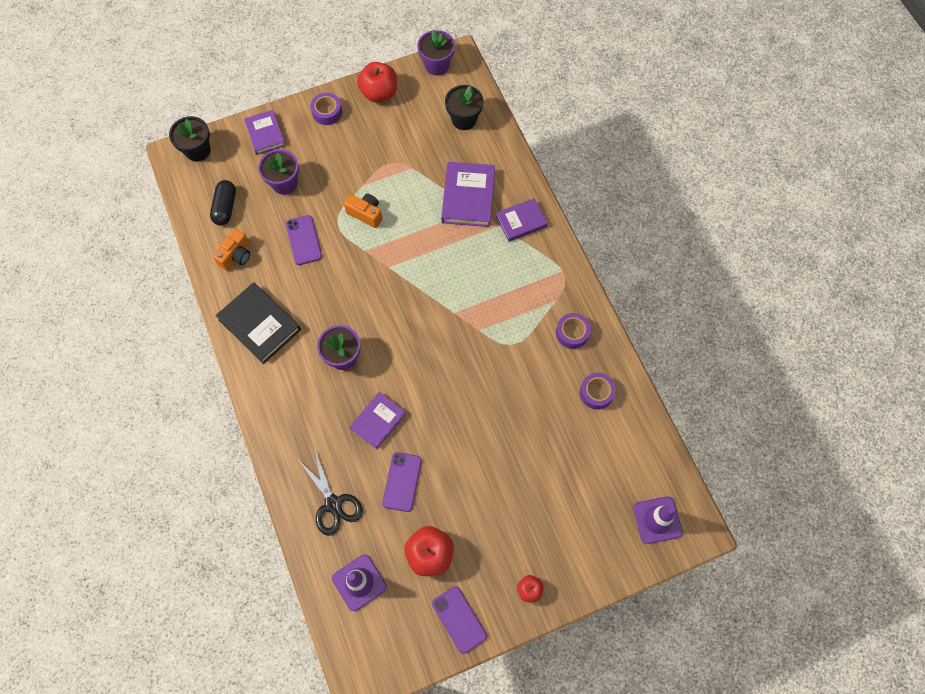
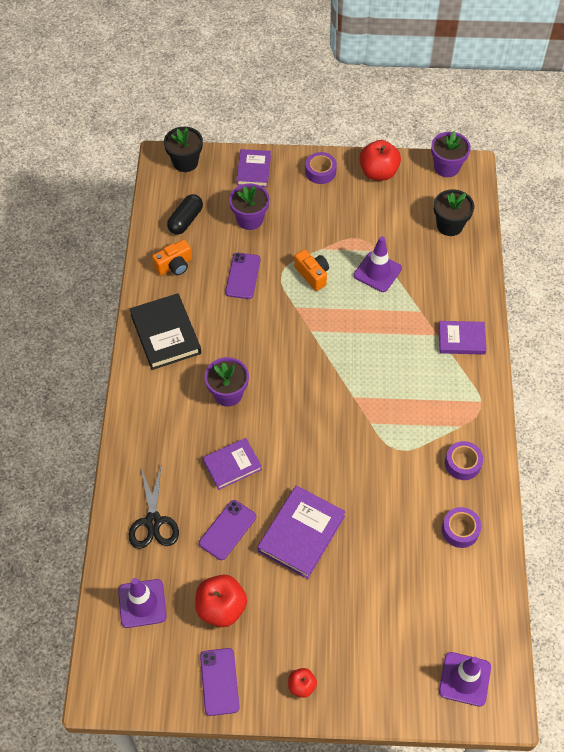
camera: 25 degrees right, 10 degrees down
(421, 188) = (377, 272): none -> purple traffic cone
(468, 197) = (419, 297): purple book -> purple book (301, 534)

